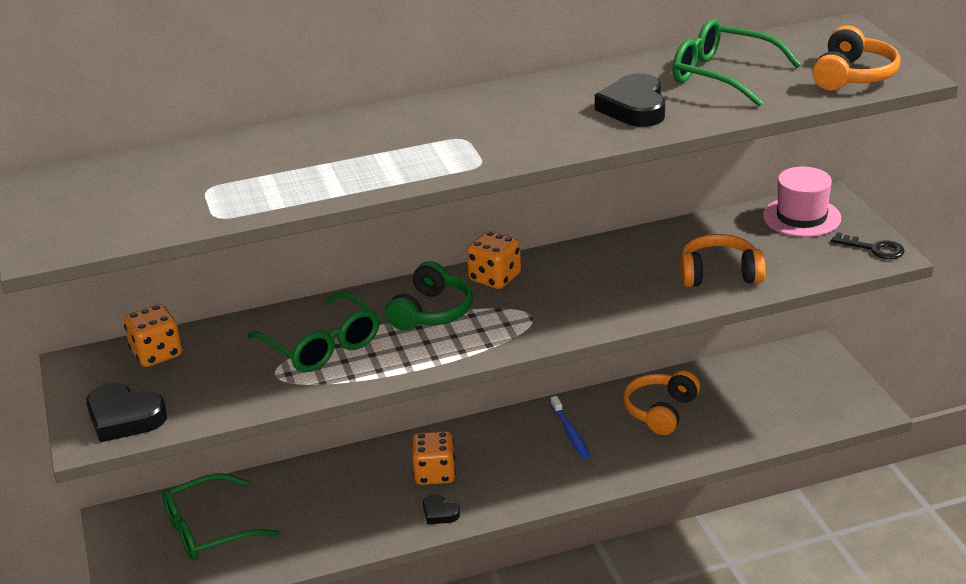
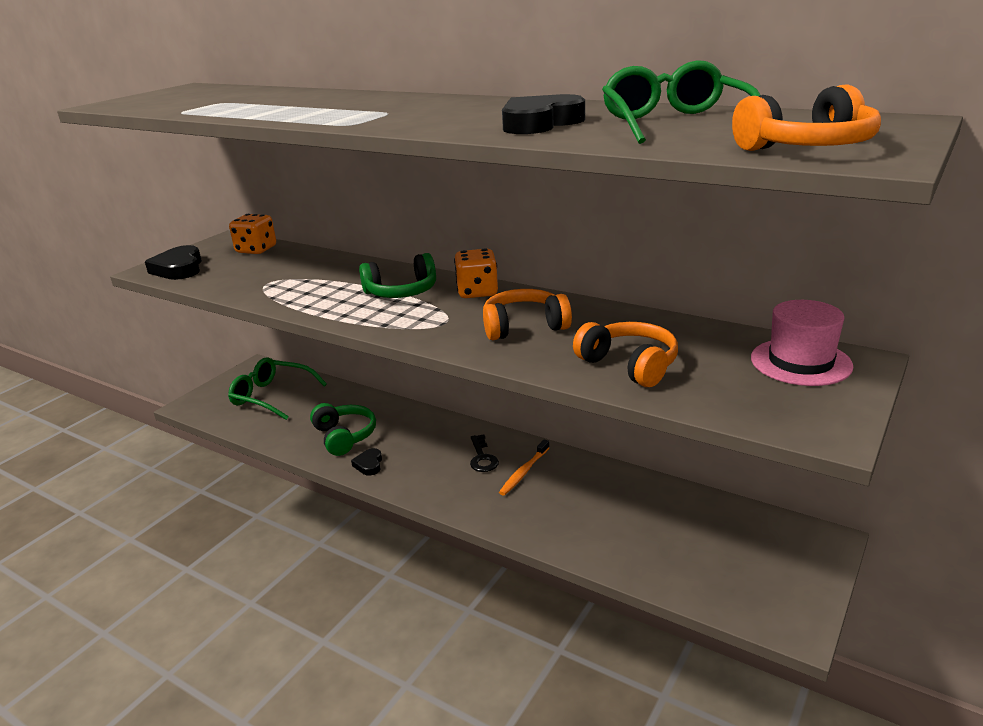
camera: 50 degrees right, 5 degrees down
(322, 345) = (317, 280): green glasses -> none
(368, 509) = (344, 436): none -> green headphones
(435, 474) = (409, 441): orange dice -> none
(570, 433) = (524, 472): blue toothbrush -> orange toothbrush
(661, 411) = (608, 500): orange headphones -> orange headphones (524, 327)
(874, 249) = (825, 421): black key -> black key (482, 457)

